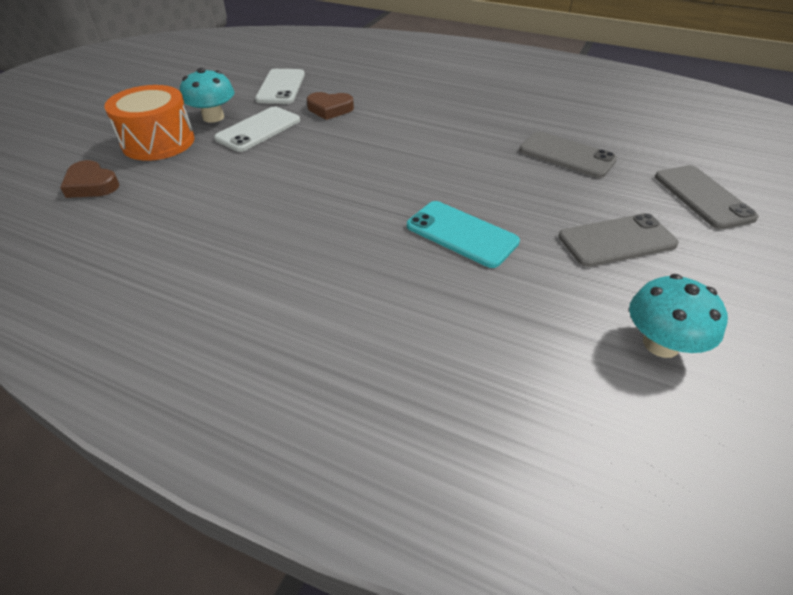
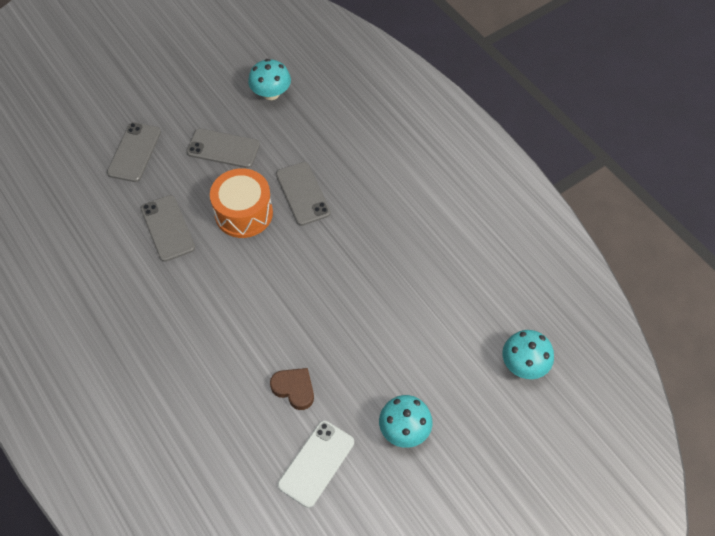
camera: 150 degrees left, 15 degrees up
(91, 185) = (524, 364): brown heart -> turquoise mushroom
(158, 142) = (463, 407): orange drum -> orange drum (244, 213)
(258, 129) = (372, 384): white phone -> none
(461, 234) = (302, 193): turquoise phone -> grey phone

